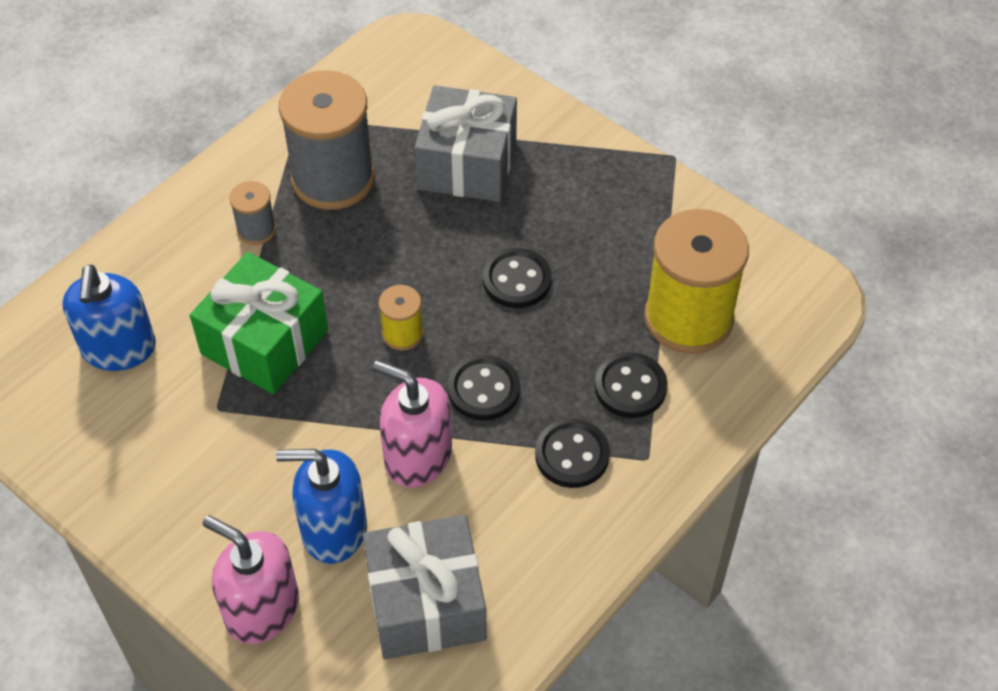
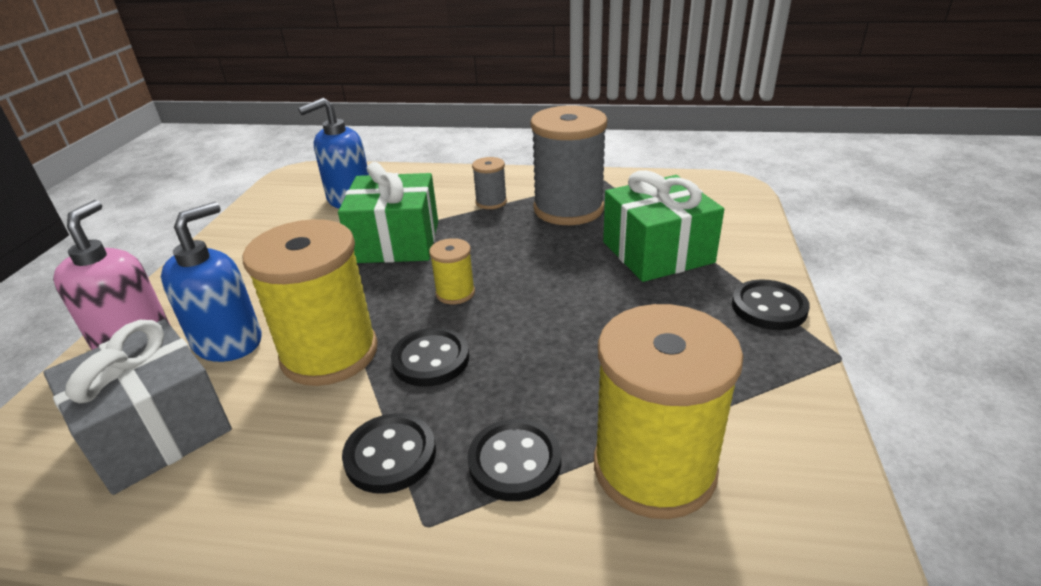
camera: 60 degrees right, 20 degrees down
(333, 529) = (228, 342): blue soap dispenser -> blue soap dispenser turned 60 degrees clockwise
(417, 456) = (330, 353): pink soap dispenser -> yellow spool
(467, 164) = (657, 252): grey gift -> green gift
(517, 280) = (571, 326): black button -> black button (769, 307)

